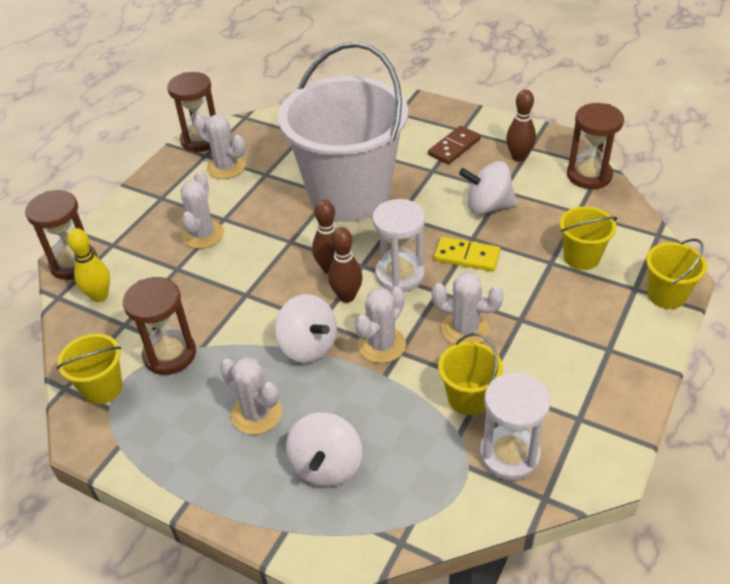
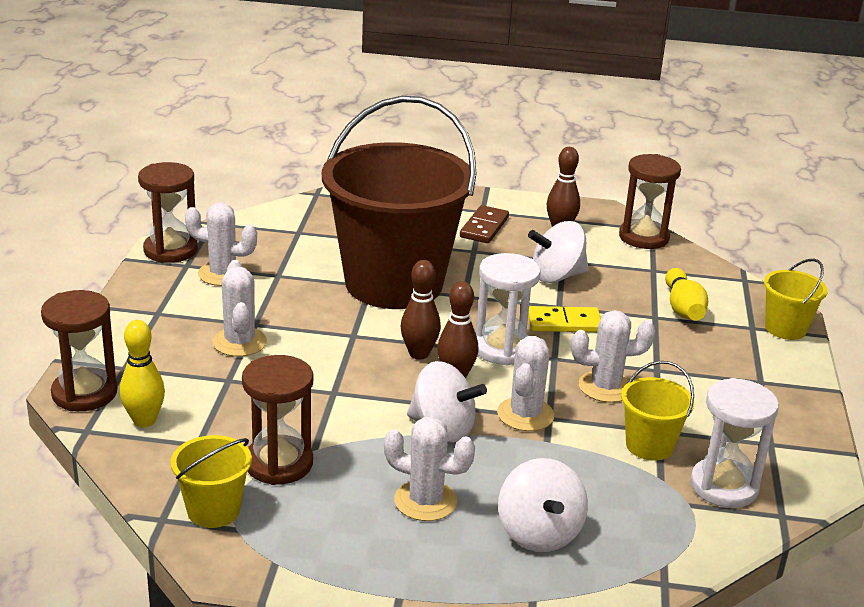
camera: 25 degrees left, 15 degrees down
(349, 195) = (394, 283): white bucket -> brown bucket
(581, 257) = (683, 308): yellow bucket -> yellow bowling pin

